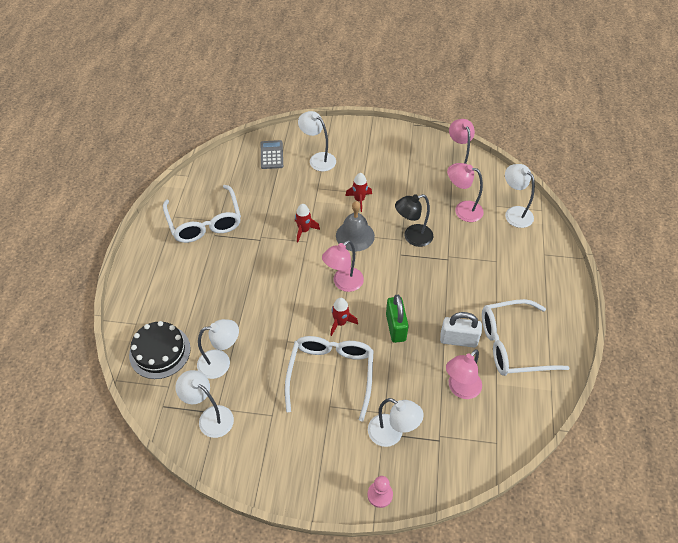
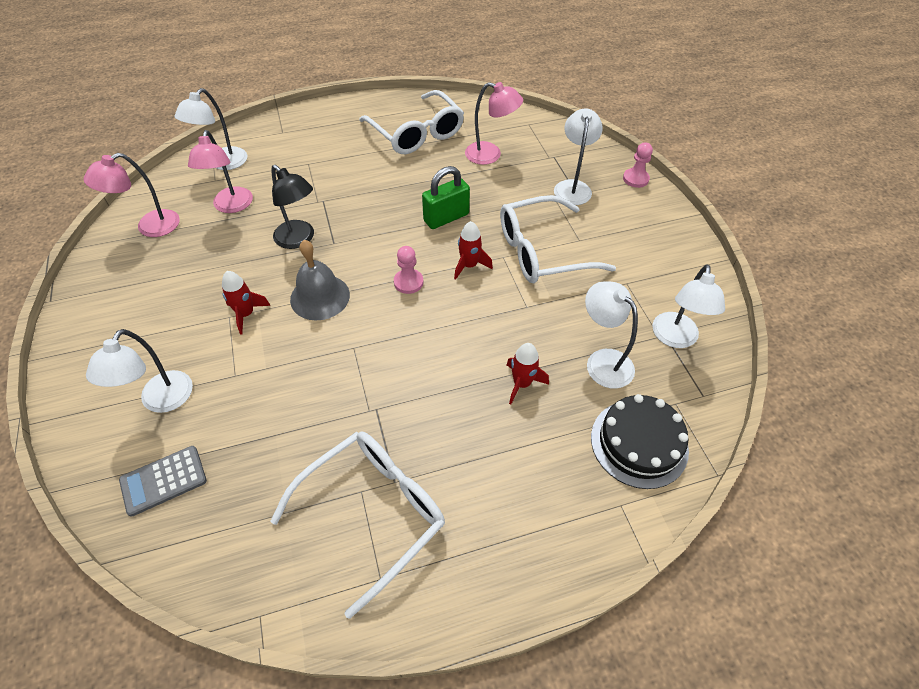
camera: 115 degrees left, 0 degrees up
(304, 230) = (333, 359): red rocket -> red rocket (522, 383)
(343, 283) = (408, 282): pink lamp -> pink pawn
(458, 340) = (433, 168): white padlock -> none

